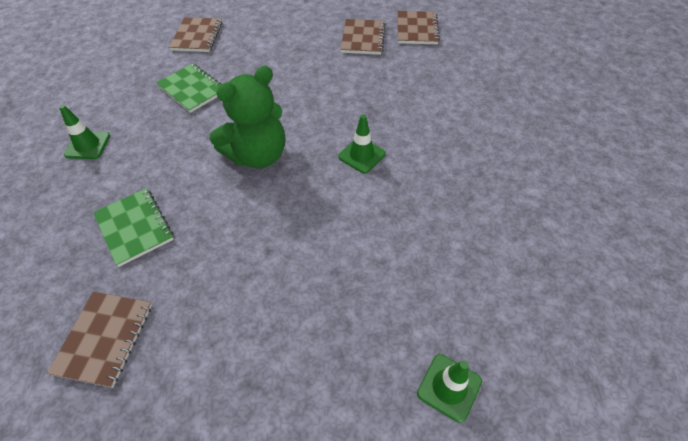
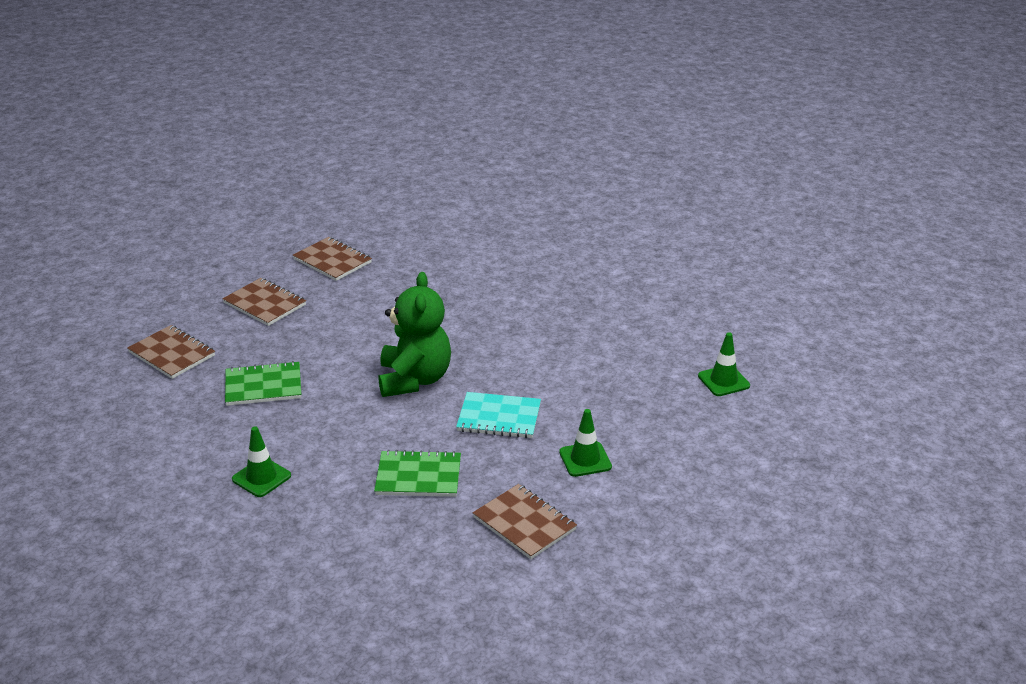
camera: 55 degrees left, 20 degrees down
(246, 233) = (499, 417): none -> turquoise notebook
(361, 155) = (484, 327): green traffic cone -> green traffic cone (585, 459)
(417, 29) = (363, 228): brown notebook -> brown notebook (264, 304)

